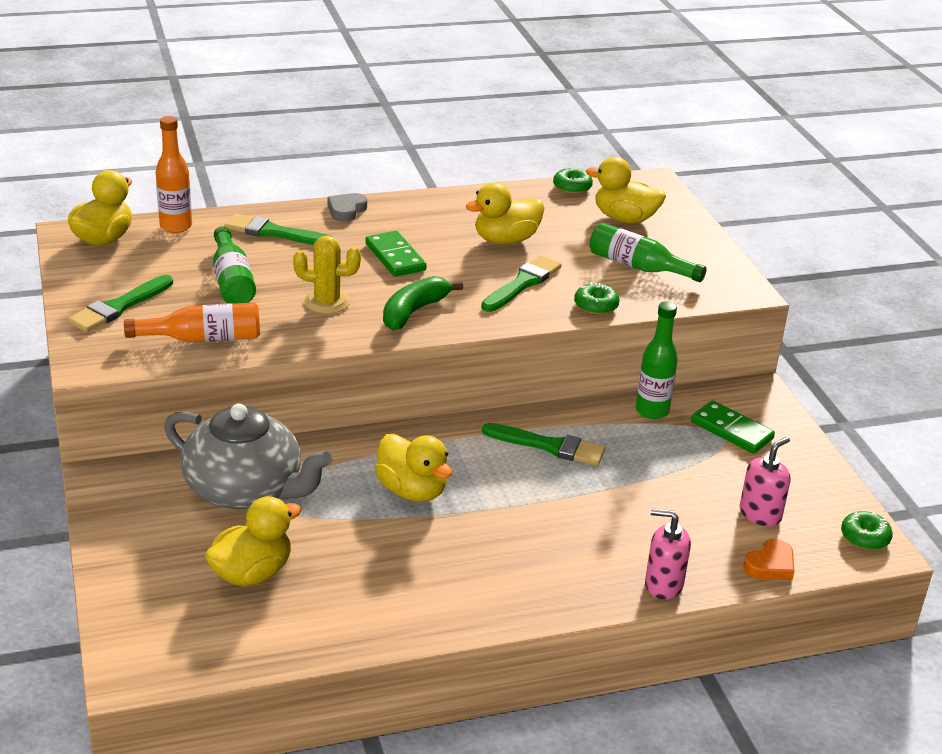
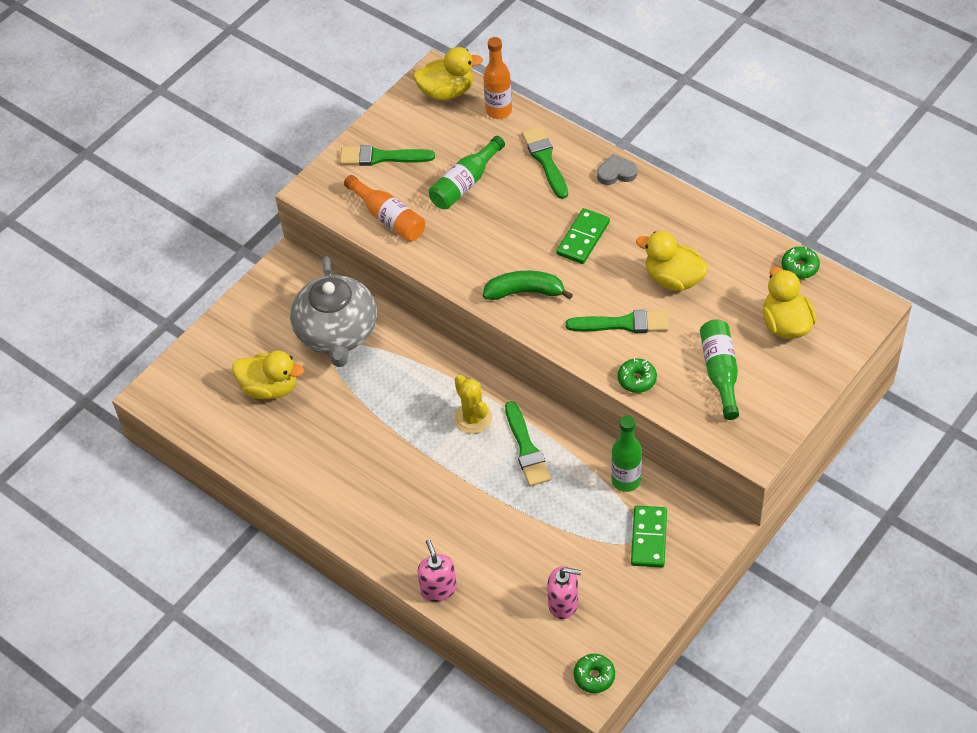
camera: 60 degrees right, 20 degrees up
(327, 302) = (490, 243): yellow cactus -> yellow cactus (473, 418)
(412, 491) = (411, 409): yellow duck -> none
(770, 565) = (512, 636): orange heart -> none

